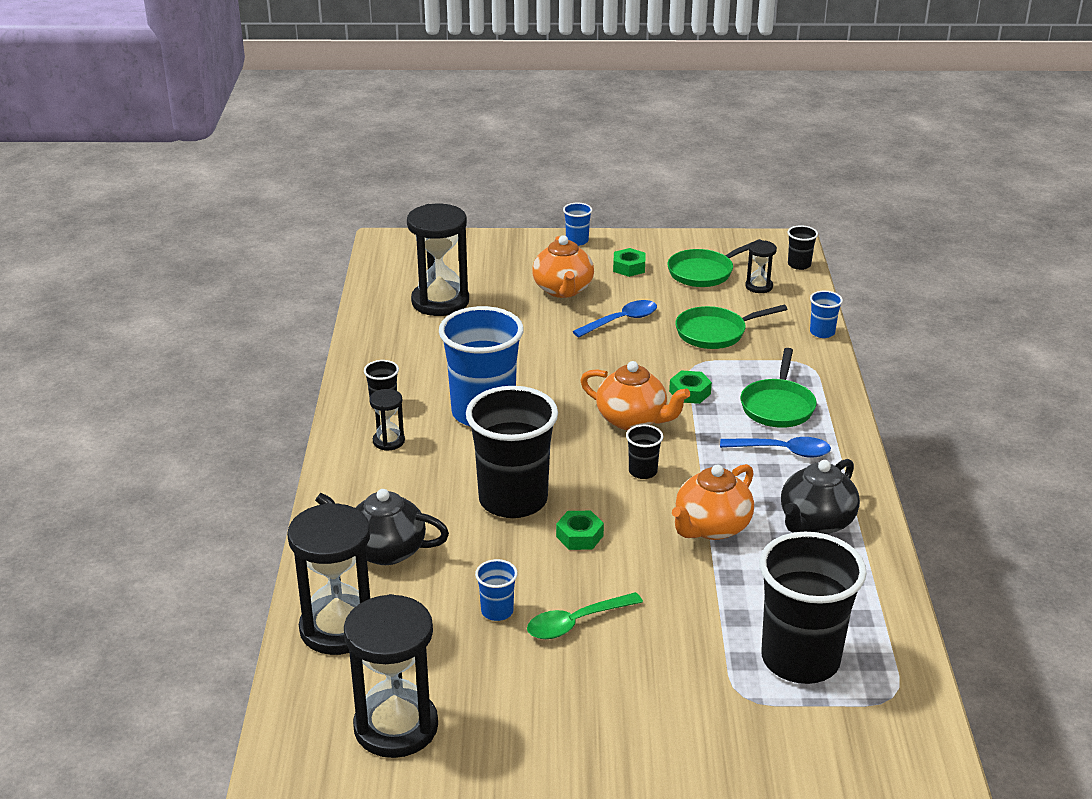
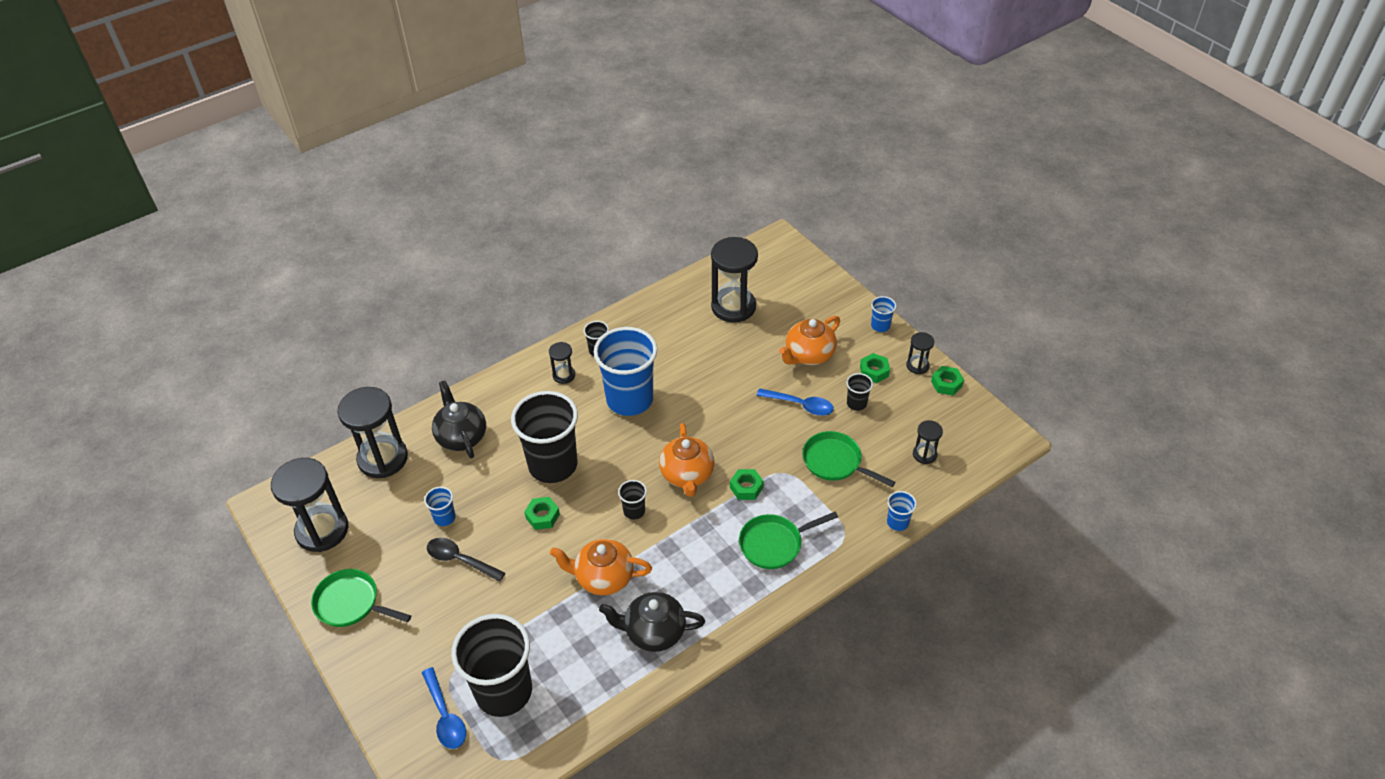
camera: 55 degrees right, 15 degrees up
(576, 623) = (460, 560): green spoon -> black spoon
(650, 245) = (917, 366): none -> black hourglass
(690, 241) = (946, 384): none -> green nut
(704, 272) = (911, 414): green pan -> green pan (351, 603)
(782, 451) = (721, 573): blue spoon -> blue spoon (445, 716)
(799, 265) = (982, 462): black cup -> black cup (856, 403)

